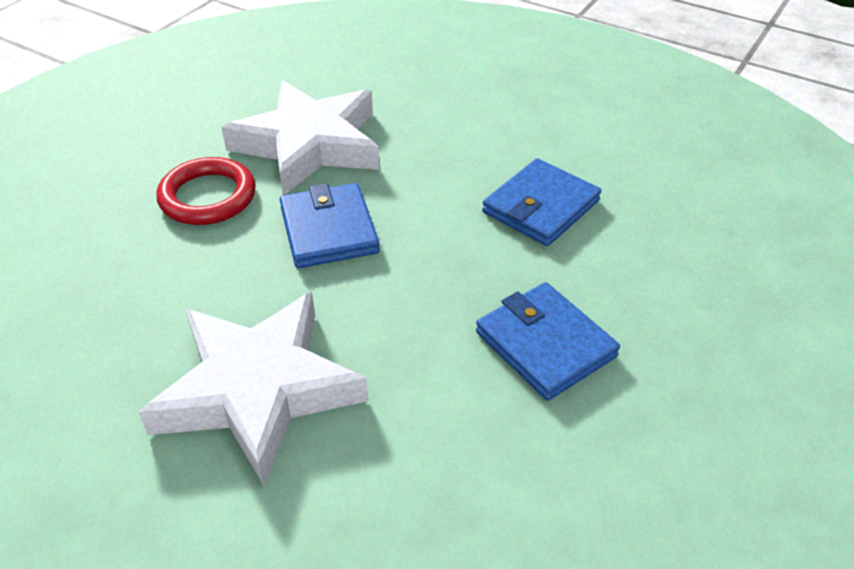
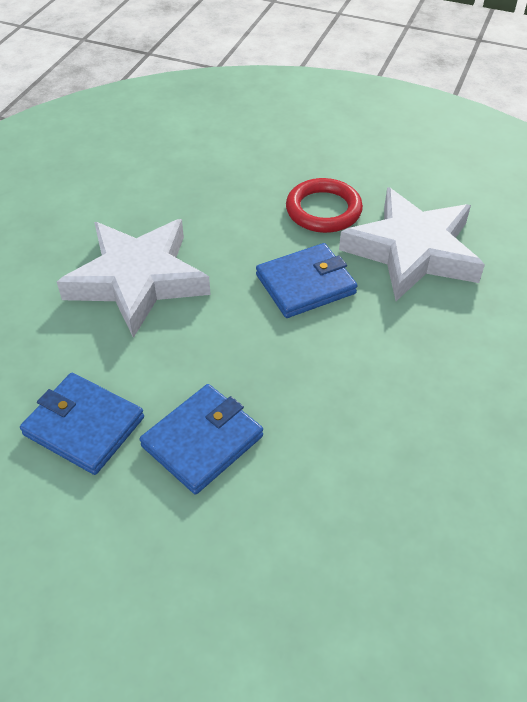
camera: 80 degrees right, 5 degrees up
(541, 207) = (383, 426): blue wallet -> blue wallet (84, 426)

